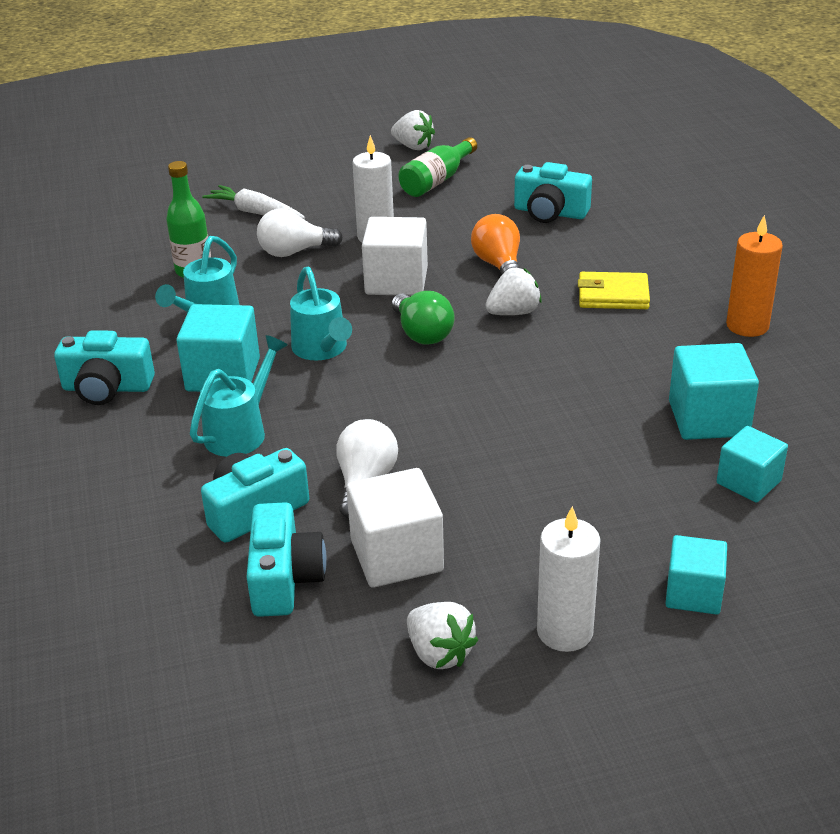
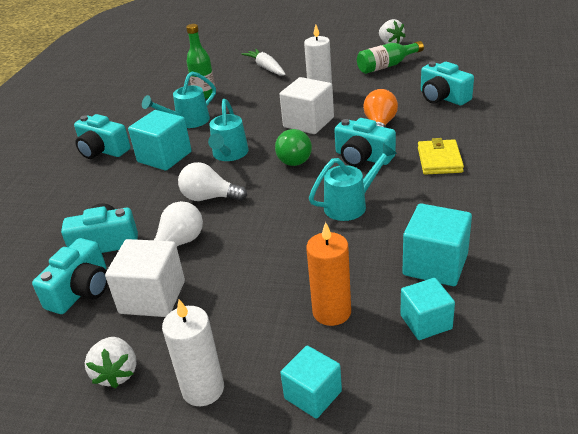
camera: 30 degrees right, 0 degrees up
(241, 431) = (142, 192): turquoise watering can -> turquoise watering can (351, 205)
(294, 252) = (267, 94): white light bulb -> white light bulb (209, 198)
(513, 312) = (362, 157): white strawberry -> turquoise camera
(613, 295) = (439, 160): yellow wallet -> yellow wallet turned 60 degrees clockwise
(747, 326) = (522, 203): orange candle -> orange candle (332, 312)

